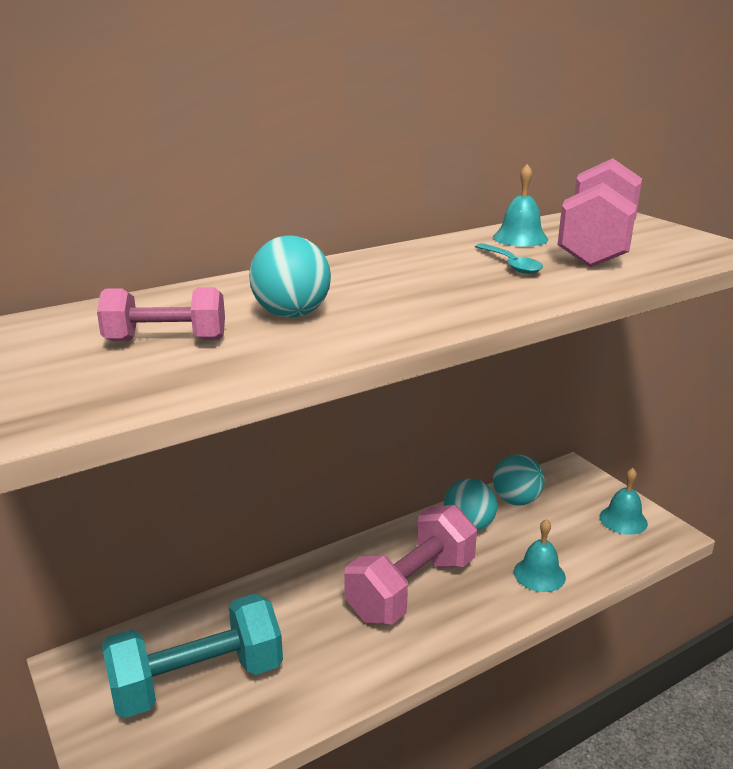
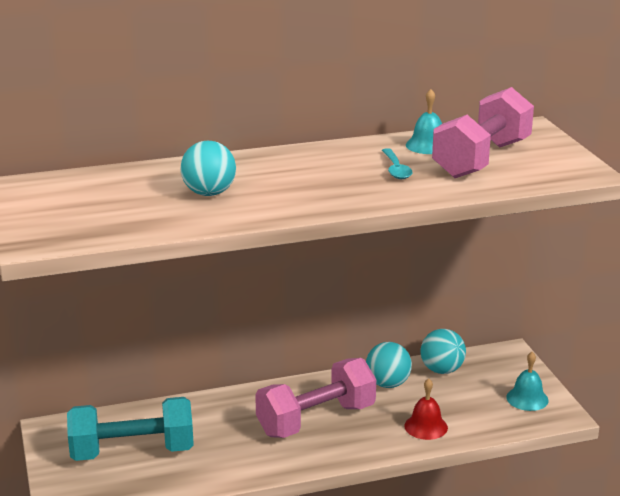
camera: 15 degrees right, 0 degrees up
(166, 340) = (120, 203): pink dumbbell -> none
(539, 574) = (426, 426): turquoise bell -> red bell

